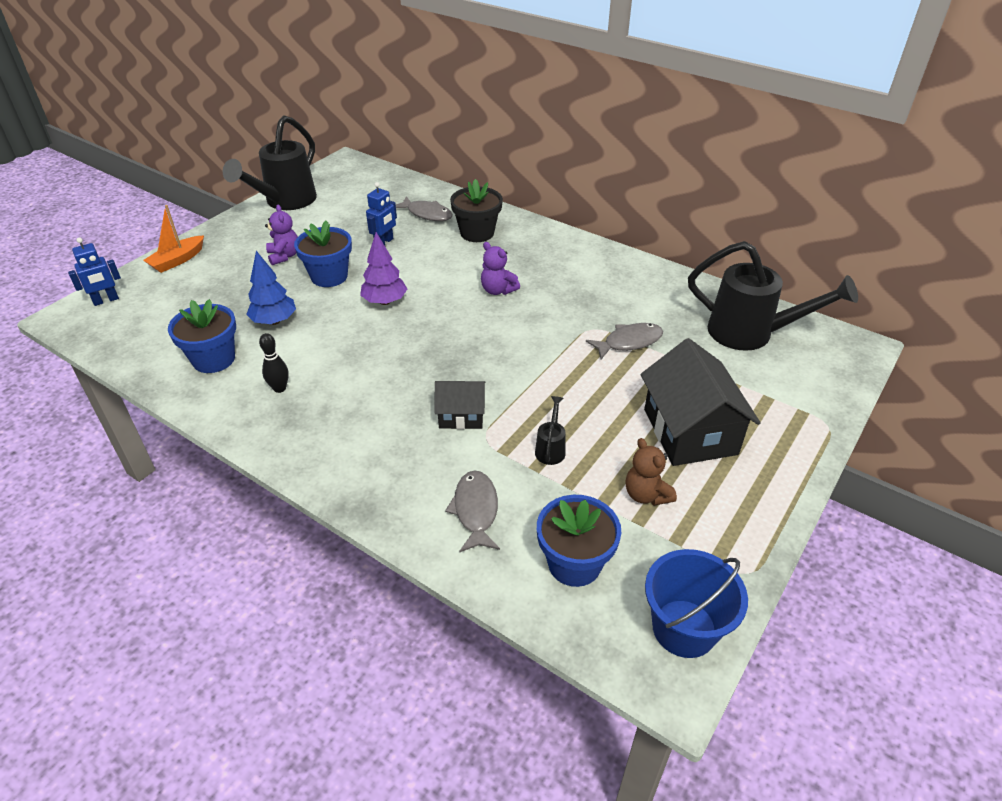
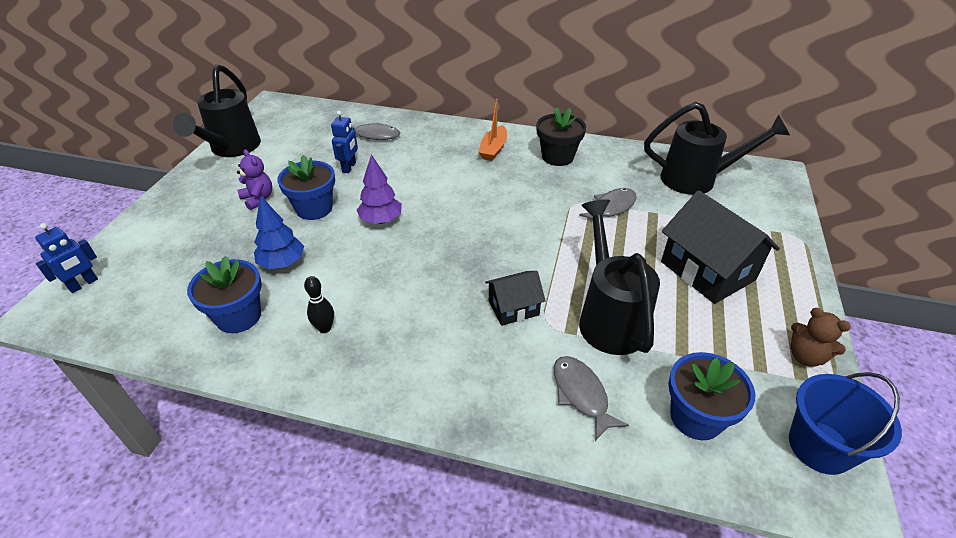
camera: 20 degrees left, 0 degrees up
(177, 260) = (146, 226): orange boat -> orange boat (493, 149)
(477, 233) = (428, 143): black flower pot -> black flower pot (557, 157)
(498, 290) = (476, 188): purple teddy bear -> none
(551, 448) = (608, 316): black watering can -> black watering can, size x2.38
(646, 494) = (711, 335): brown teddy bear -> brown teddy bear (805, 356)

